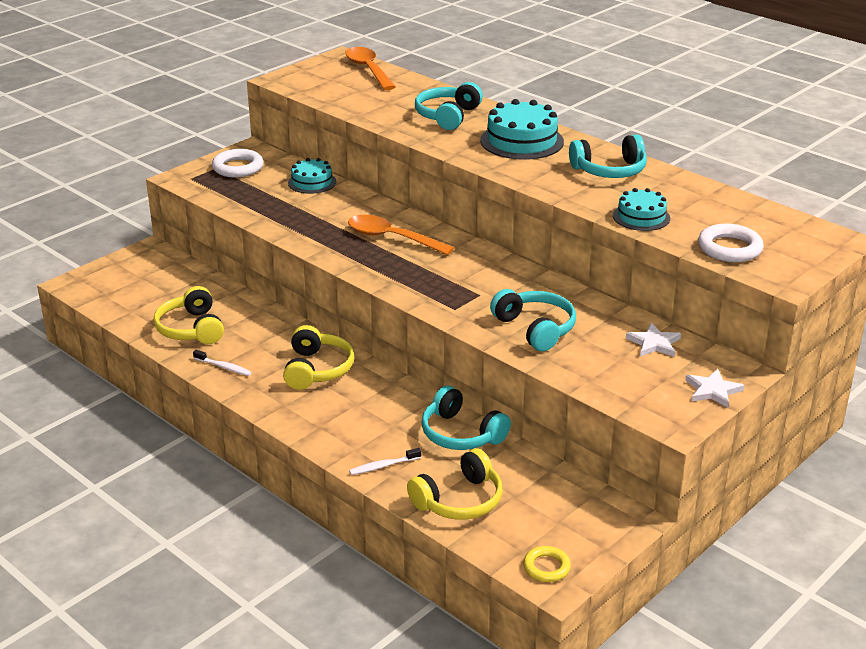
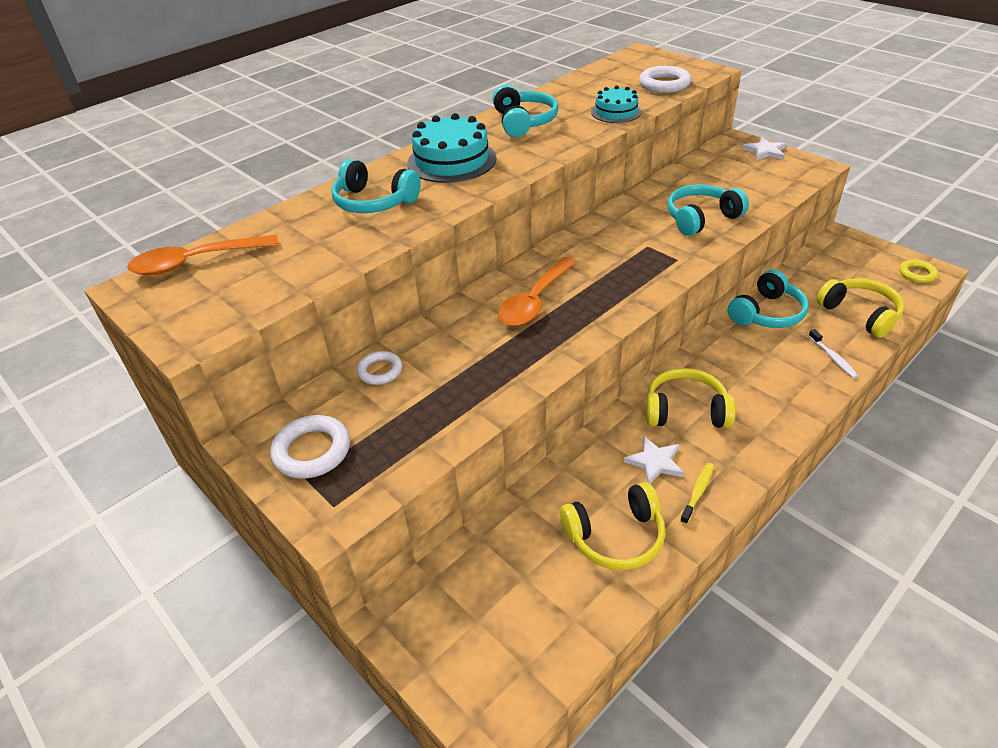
camera: 85 degrees left, 10 degrees up
(224, 367) = (697, 492): white toothbrush -> yellow toothbrush
(312, 182) = (380, 371): turquoise cake -> white ring
(654, 343) = (707, 169): white star -> white star (655, 462)

